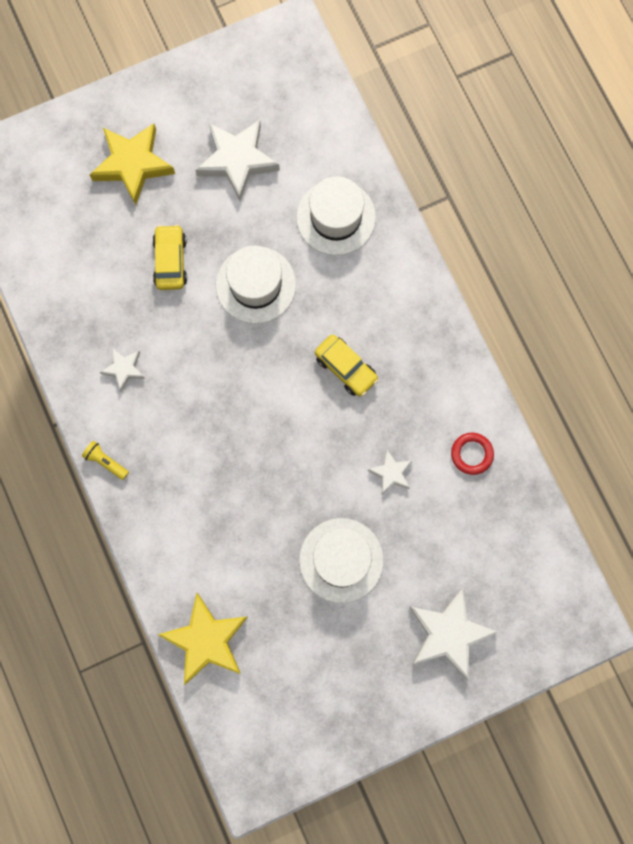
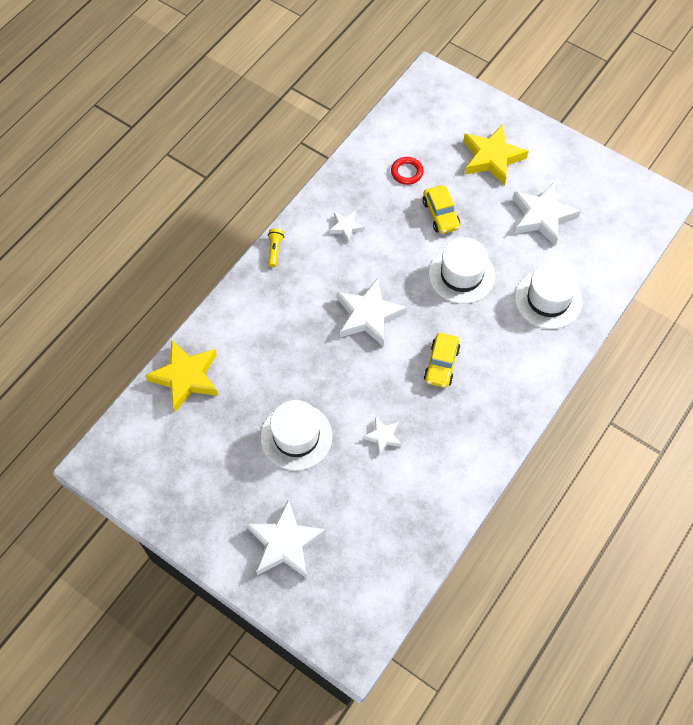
camera: 60 degrees right, 15 degrees down
(170, 261) = (440, 215): yellow car -> yellow car turned 105 degrees clockwise
(247, 408) = (368, 316): none -> white star
(471, 454) = (434, 487): red ring -> red ring (407, 172)

